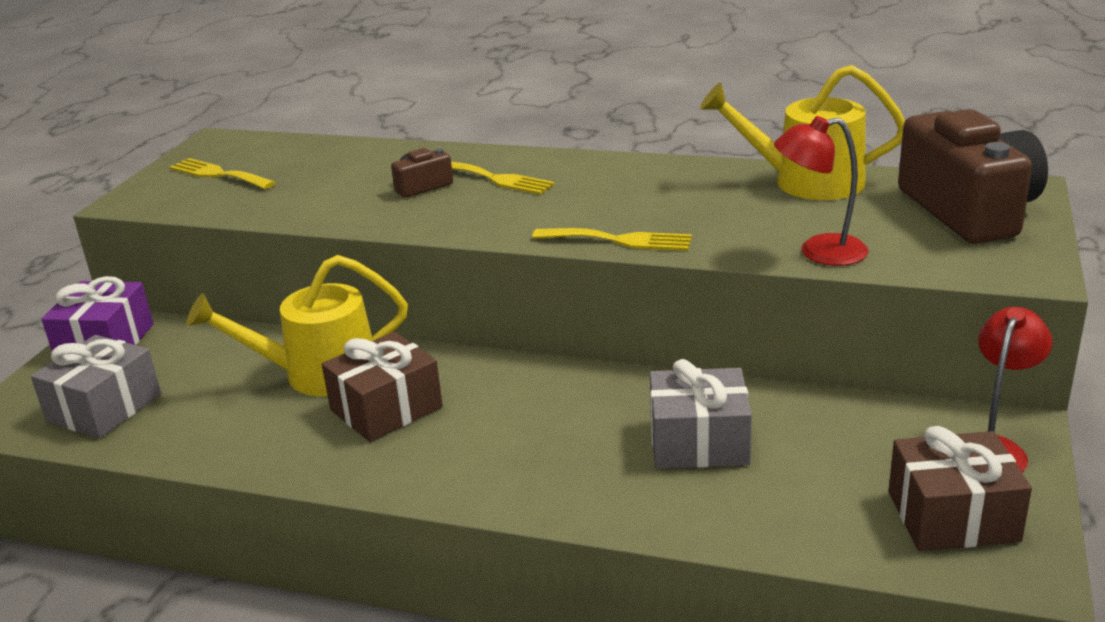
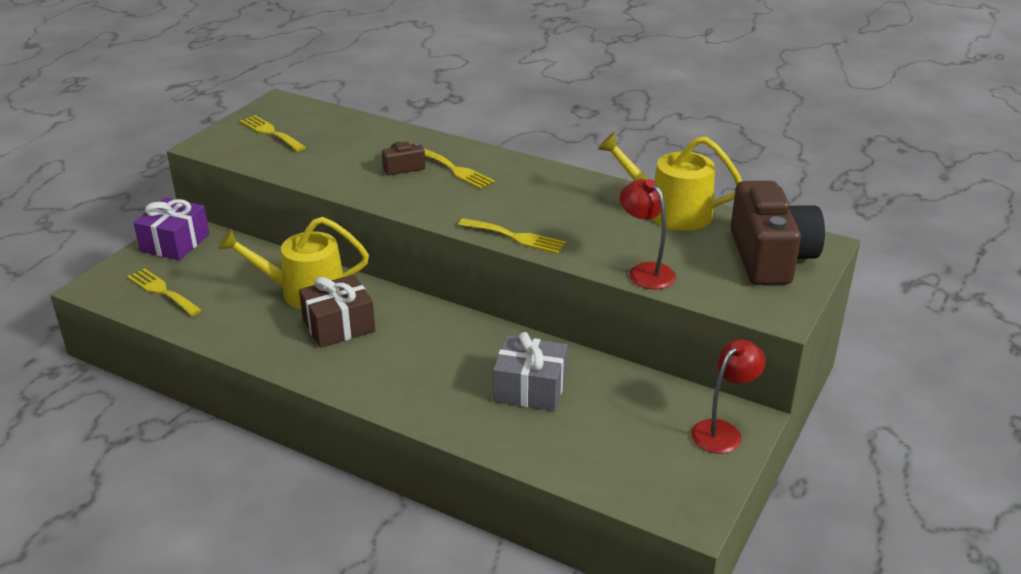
camera: 10 degrees right, 5 degrees up
(104, 407) = (162, 291): grey gift -> yellow fork
(819, 252) = (645, 271): red lamp -> red lamp turned 45 degrees clockwise
(953, 516) = (668, 471): brown gift -> none

